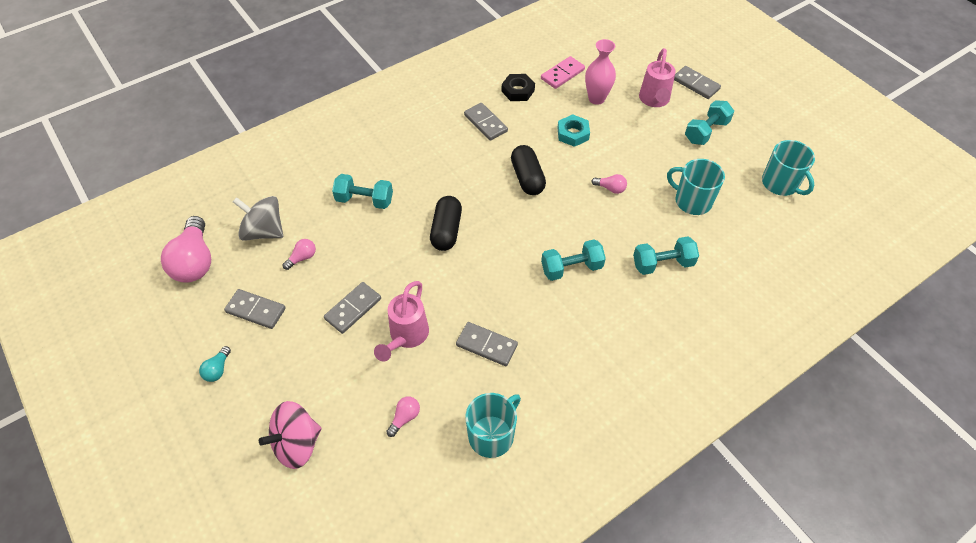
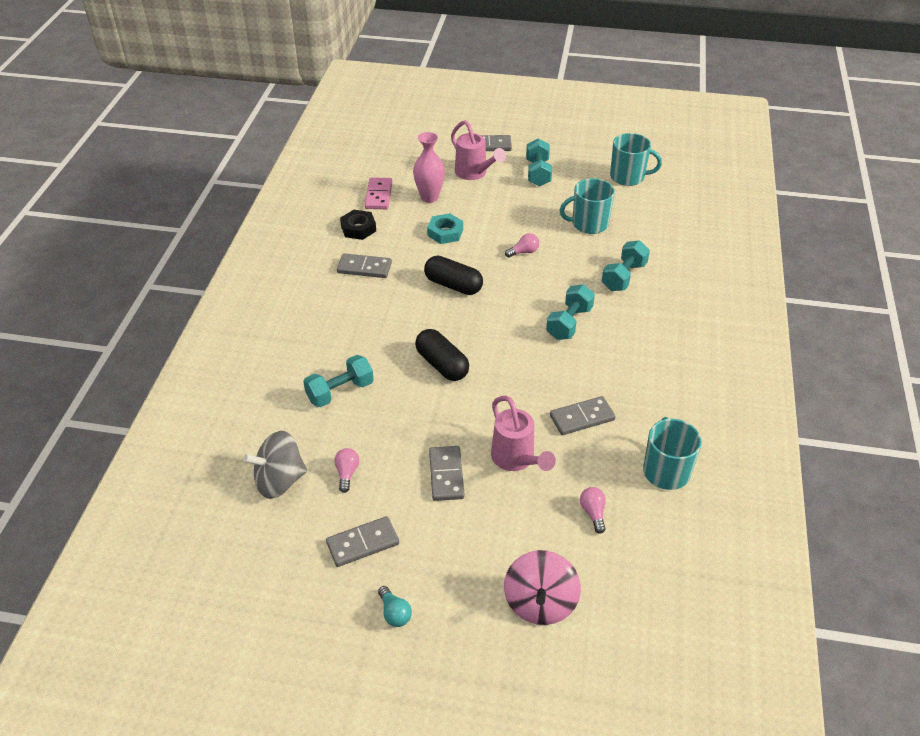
camera: 45 degrees left, 10 degrees down
(195, 261) = (245, 554): pink light bulb -> none

